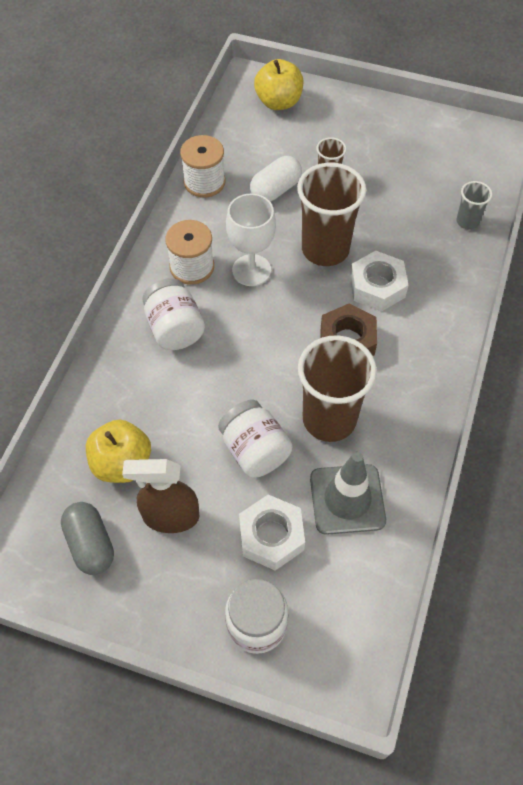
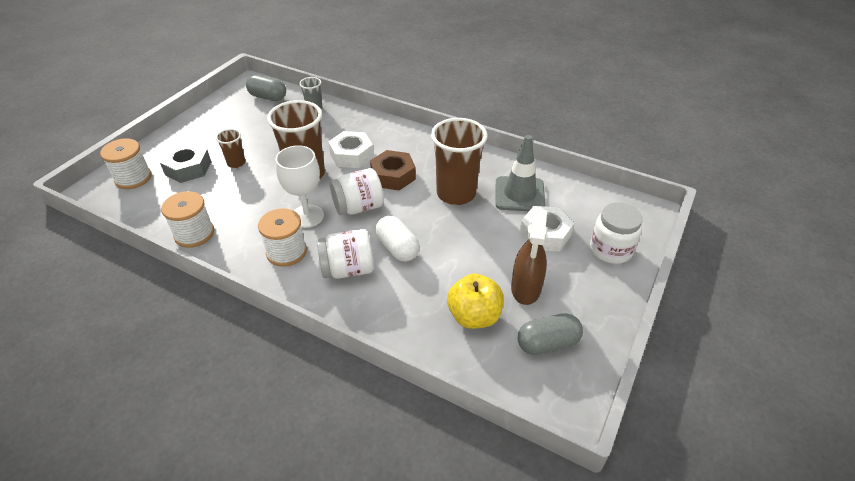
camera: 80 degrees left, 15 degrees down
(255, 450) = (475, 234): white jar -> white jar (358, 207)
(275, 190) = (230, 192): white capsule -> white capsule (397, 248)
(278, 102) = (133, 178): yellow apple -> white spool
(307, 139) = (188, 168): none -> grey nut
(475, 166) = (268, 97): none -> grey capsule

